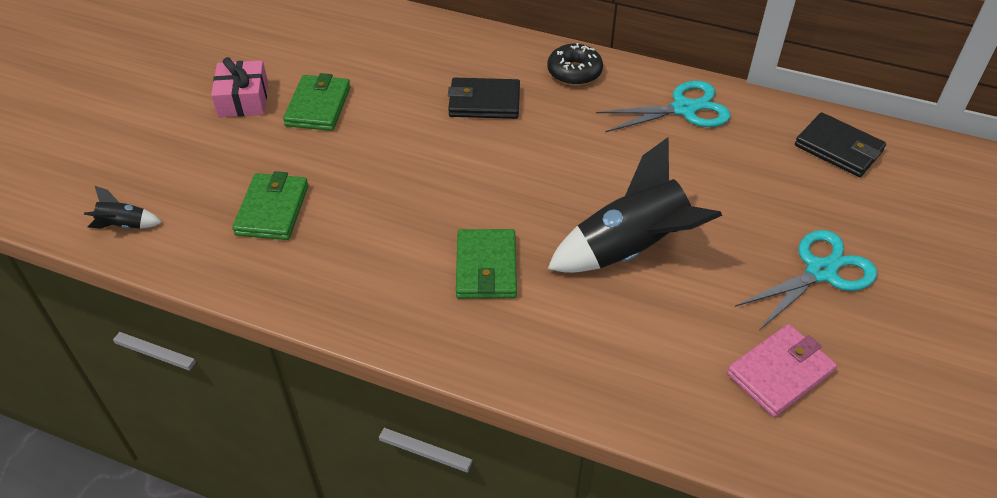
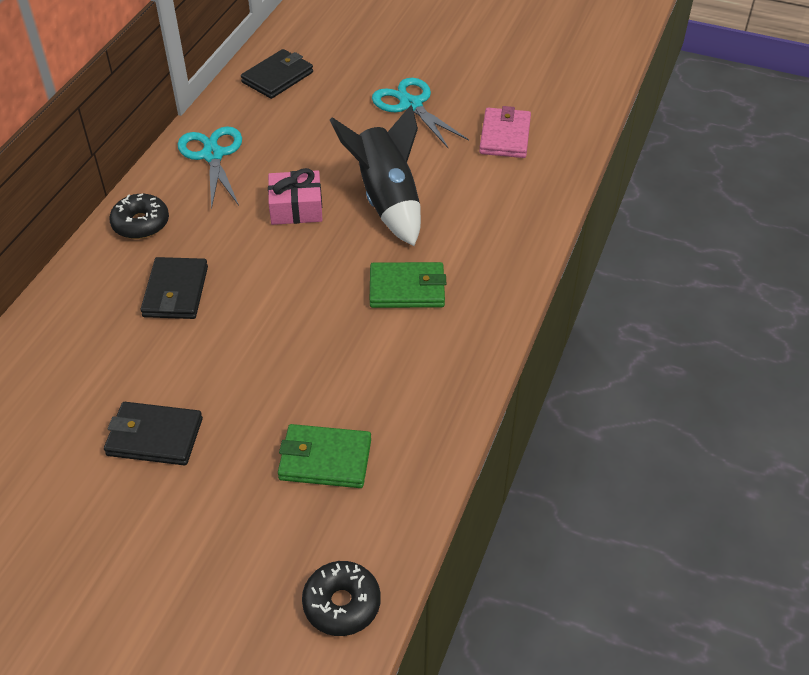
camera: 90 degrees left, 0 degrees up
(124, 225) = (342, 604): black rocket -> black donut
(243, 99) = (126, 517): pink gift -> pink gift (296, 208)
(318, 106) = (155, 437): green wallet -> black wallet
(779, 373) = (505, 136): pink wallet -> pink wallet turned 45 degrees clockwise

